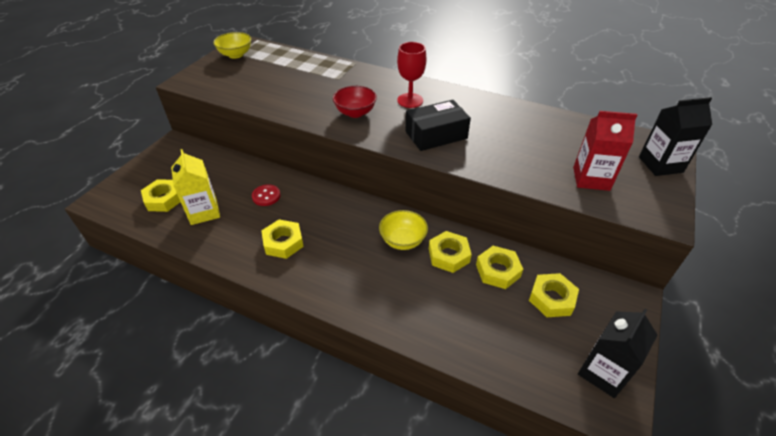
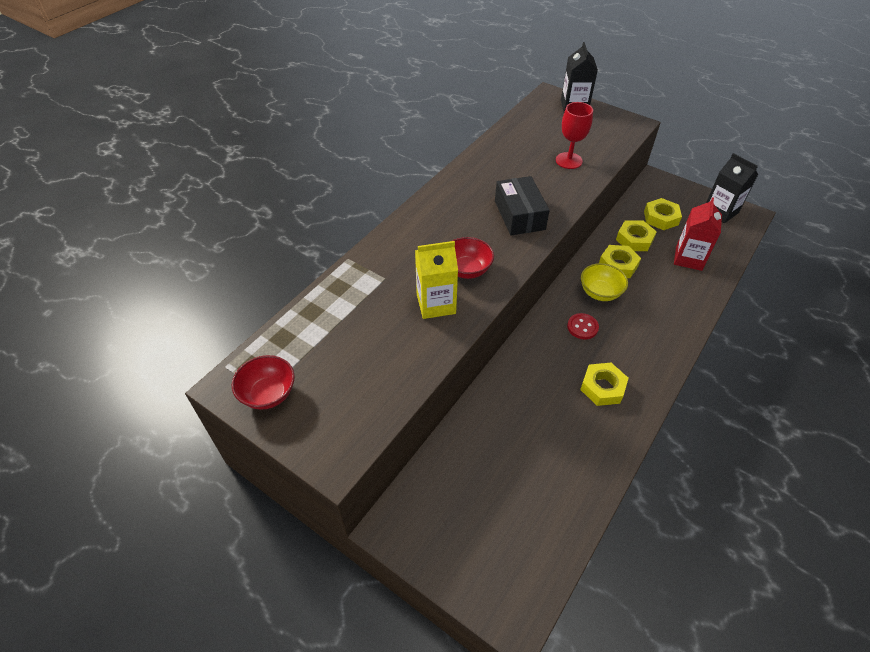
camera: 80 degrees left, 5 degrees up
(164, 199) = (521, 523): yellow nut -> none
(204, 212) = (550, 470): yellow carton -> yellow carton (436, 304)
(236, 55) = (268, 394): yellow bowl -> red bowl
(266, 196) = (526, 403): red button -> red button (582, 327)
(410, 100) = (451, 223): red goblet -> red goblet (569, 161)
(591, 178) = (590, 142): red carton -> red carton (688, 258)

